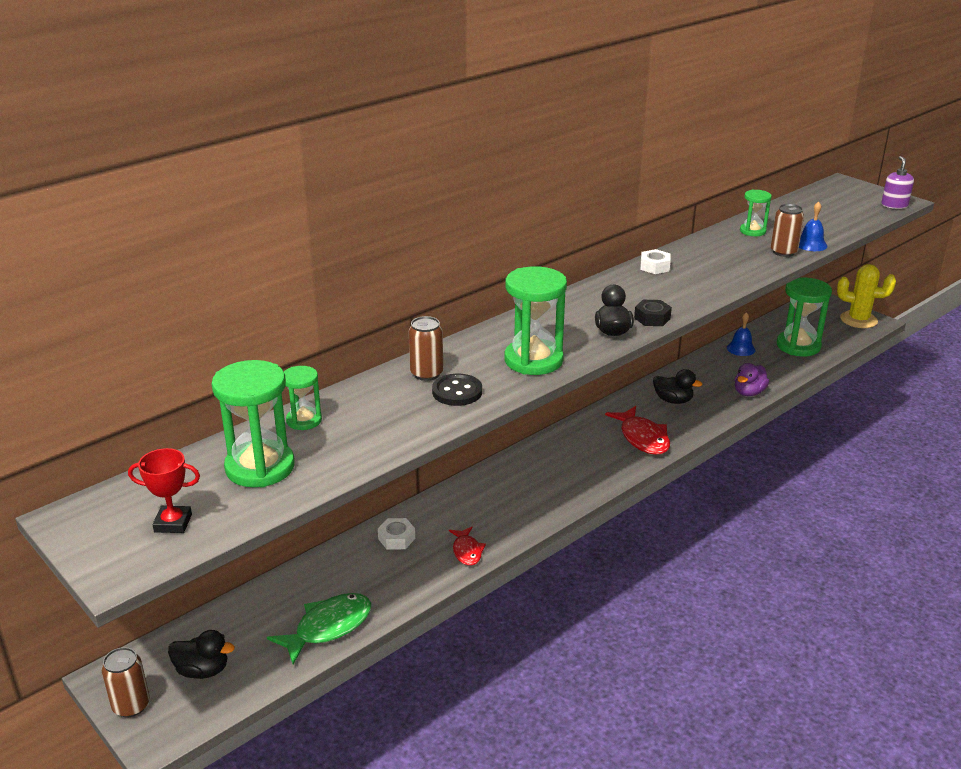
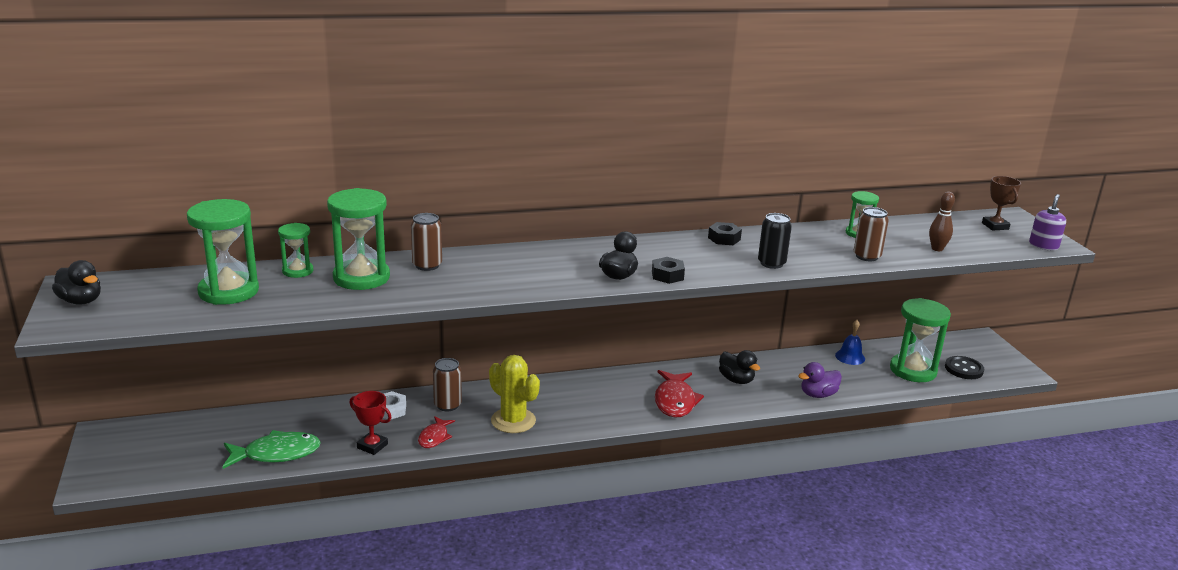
camera: 25 degrees right, 5 degrees down
(131, 705) = (98, 455): brown can -> brown can (447, 405)
(173, 523) = (129, 308): red trophy -> red trophy (372, 446)
(202, 670) = (164, 450): black duck -> black duck (81, 301)
(457, 392) = (433, 284): black button -> black button (964, 369)
(533, 360) = (523, 279): green hourglass -> green hourglass (361, 278)
(654, 267) = (724, 239): white nut -> black nut
(720, 281) = (771, 263): none -> black can
(811, 244) = (904, 257): blue bell -> none
(825, 230) = (937, 249): none -> brown bowling pin
(842, 196) = (995, 226): none -> brown trophy
(858, 320) = (1005, 366): yellow cactus -> yellow cactus (513, 421)

